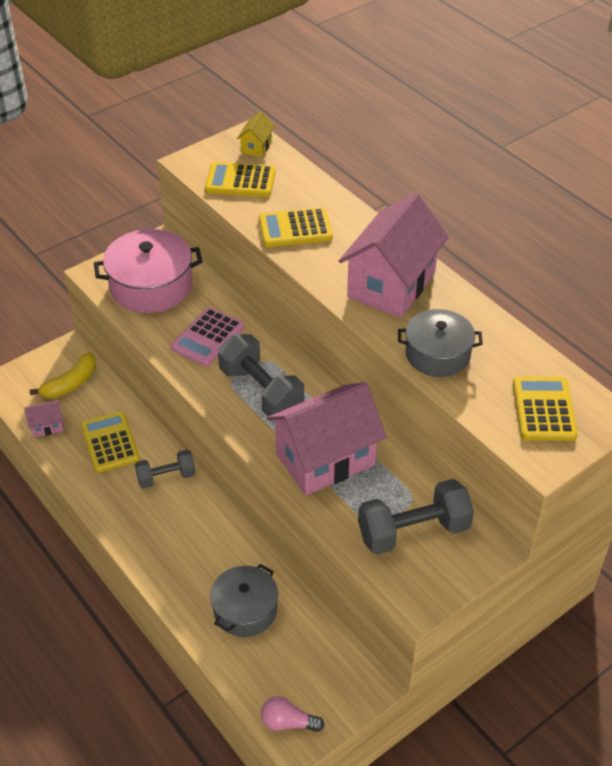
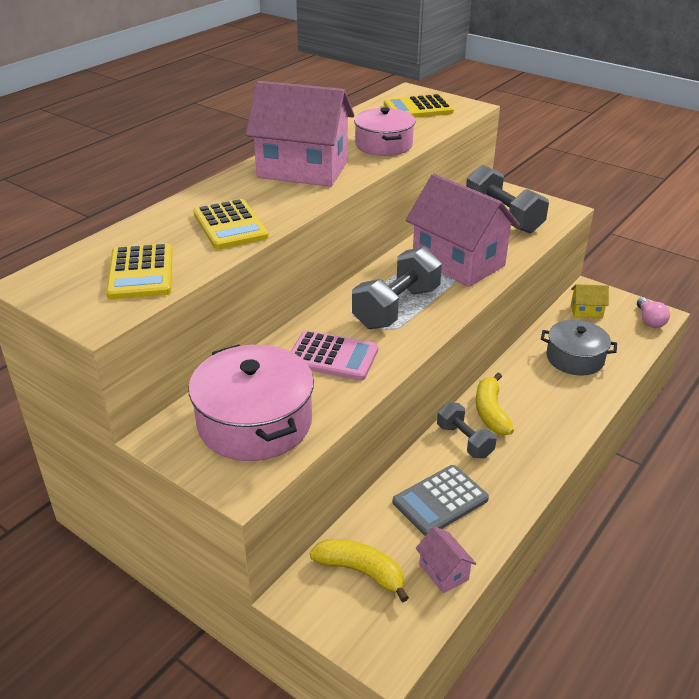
camera: 105 degrees left, 10 degrees down
(110, 442) = (440, 500): yellow calculator -> grey calculator
(194, 508) = (490, 412): none -> yellow banana
(256, 147) = (61, 273): yellow house -> yellow house (586, 311)
(437, 354) = (384, 145): grey pot -> pink pot

